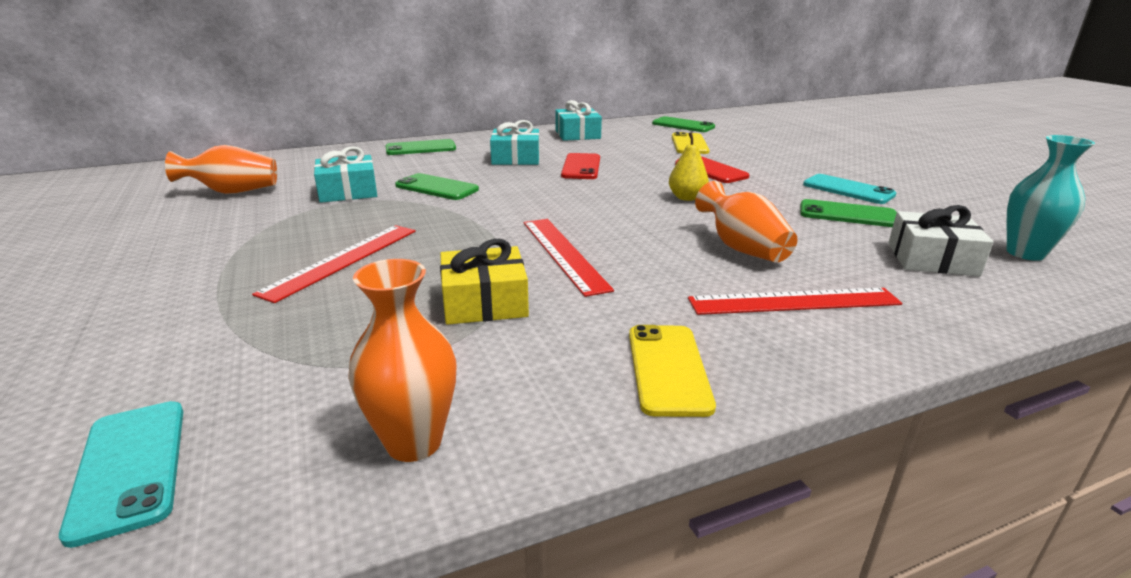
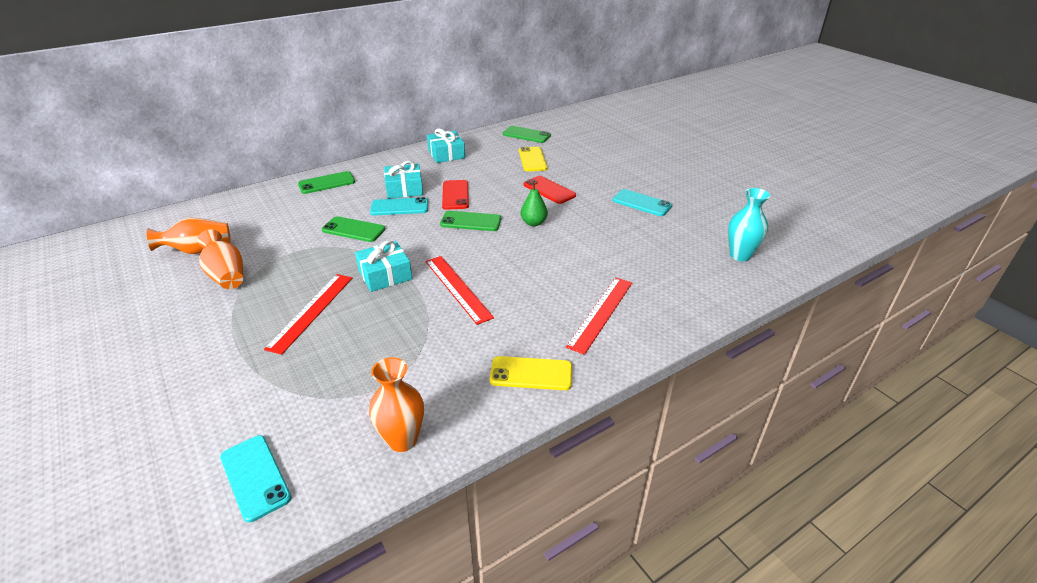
camera: 10 degrees left, 10 degrees up
(348, 191) = (288, 241): turquoise gift -> turquoise gift (385, 275)
(484, 302) = (416, 337): yellow gift -> none
(504, 172) = (399, 207): none -> turquoise phone
(668, 369) = (531, 373): yellow phone -> yellow phone turned 75 degrees counterclockwise
(686, 198) = (533, 223): yellow pear -> green pear
(742, 248) = (571, 270): orange vase -> orange vase (226, 275)
(794, 301) = (601, 313): red ruler -> red ruler turned 45 degrees counterclockwise
(847, 214) = (639, 229): green phone -> green phone (471, 221)
(932, 259) = (685, 267): white gift -> none

